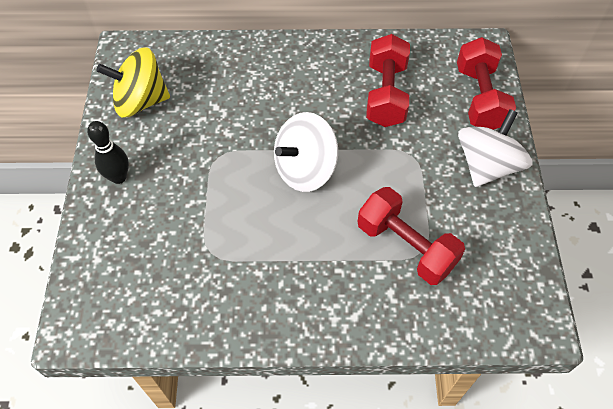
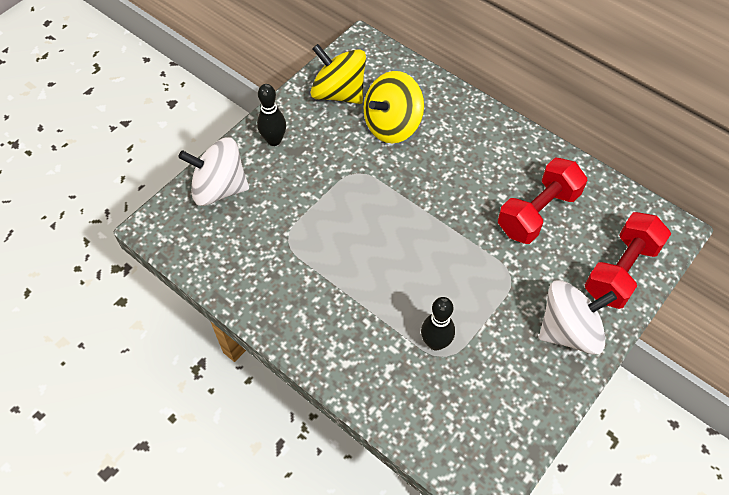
camera: 40 degrees right, 0 degrees up
(212, 99) = (392, 125): none -> yellow spinning top
(305, 169) = (413, 227): white spinning top -> white spinning top (219, 188)
(406, 246) = (435, 343): red dumbbell -> black bowling pin

